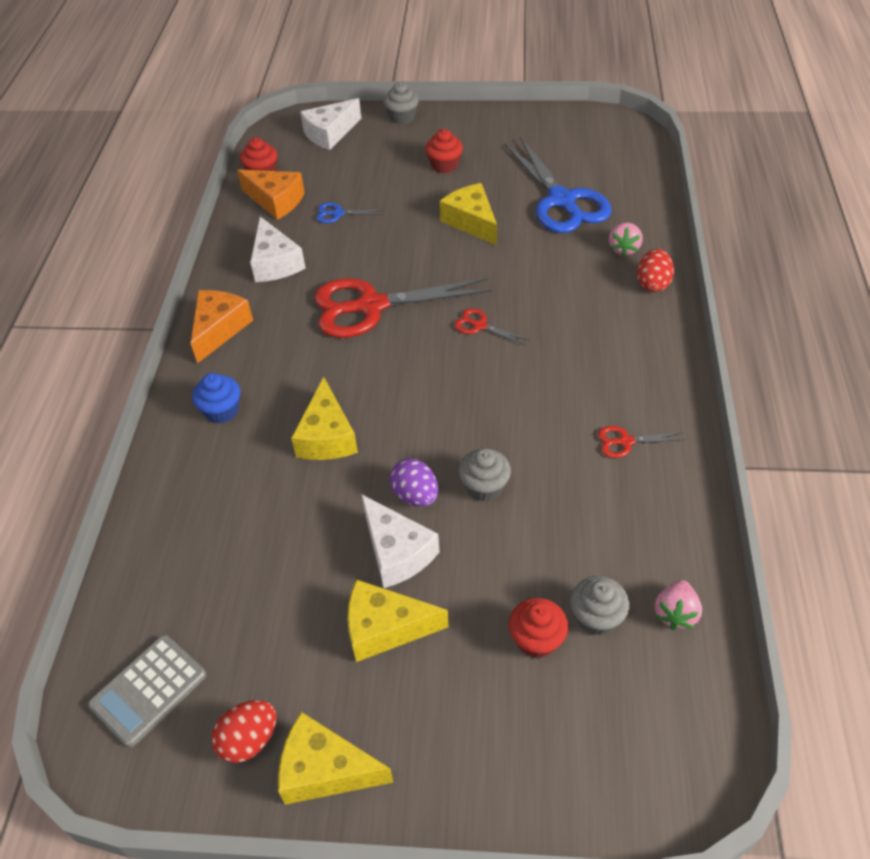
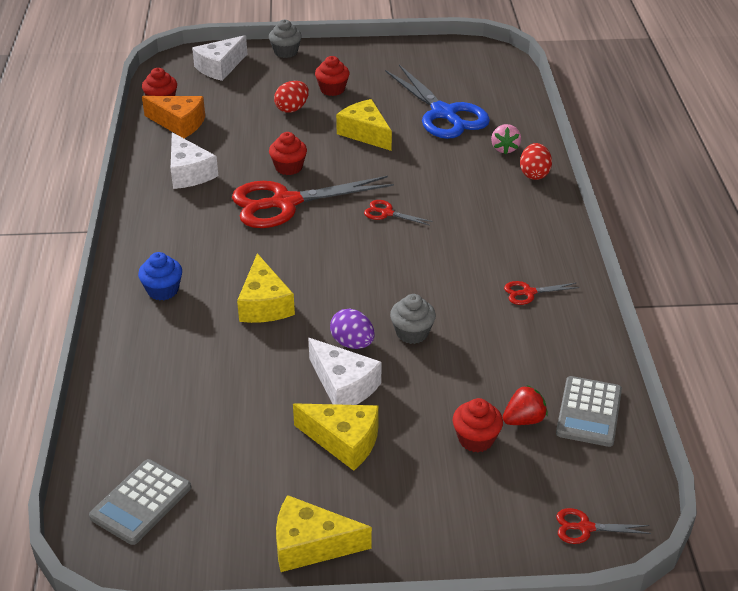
camera: 10 degrees left, 10 degrees down
(219, 329) = (147, 227): orange cheese -> none
(249, 740) = (239, 530): red egg -> red egg (292, 109)
(338, 214) = (240, 131): blue scissors -> none
(382, 261) = (288, 167): none -> red cupcake
(385, 628) = (344, 441): yellow cheese -> yellow cheese turned 150 degrees counterclockwise
(596, 617) = (524, 420): grey cupcake -> red strawberry
(650, 780) = (585, 527): none -> red scissors
(675, 613) = (589, 412): pink strawberry -> grey calculator

